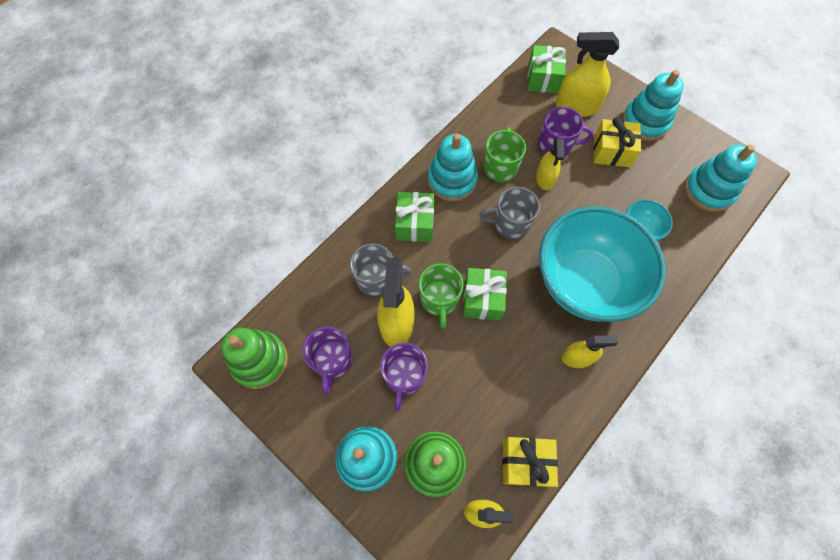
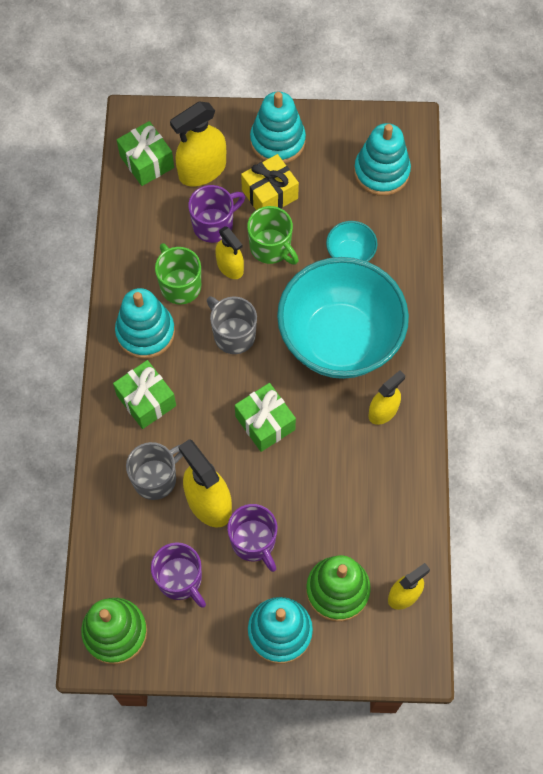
camera: 40 degrees left, 0 degrees up
(439, 300) = (228, 453): green mug -> green mug (271, 248)
(510, 224) = (233, 334): grey mug -> grey mug turned 90 degrees clockwise
(525, 463) = (408, 529): yellow gift -> none

